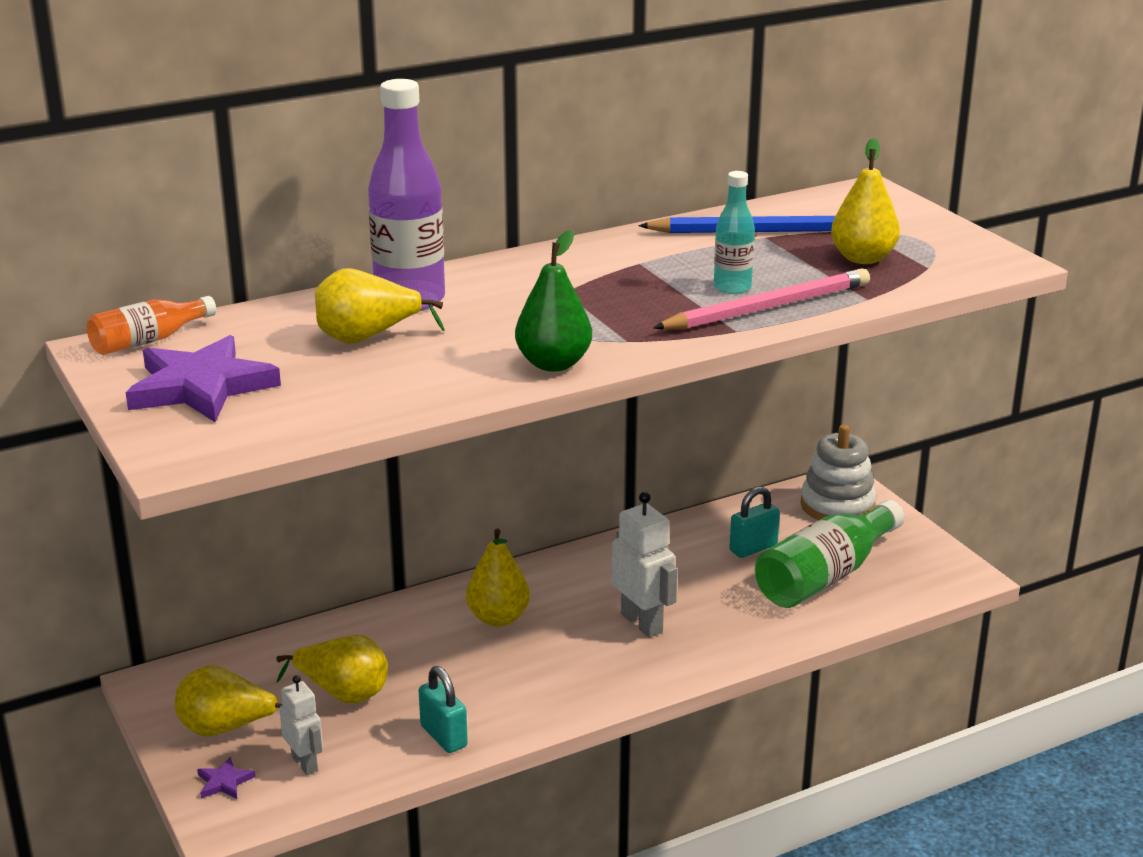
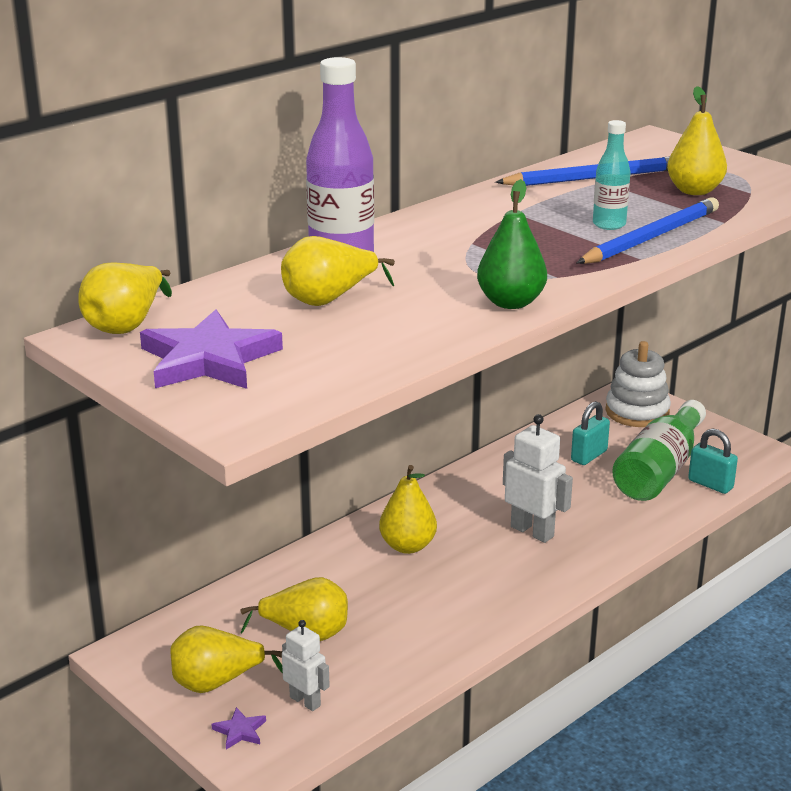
camera: 15 degrees left, 0 degrees up
(148, 341) = (126, 325): orange bottle -> yellow pear
(444, 736) = (416, 655): turquoise padlock -> turquoise padlock (710, 484)
(767, 307) = (650, 237): pink pencil -> blue pencil

